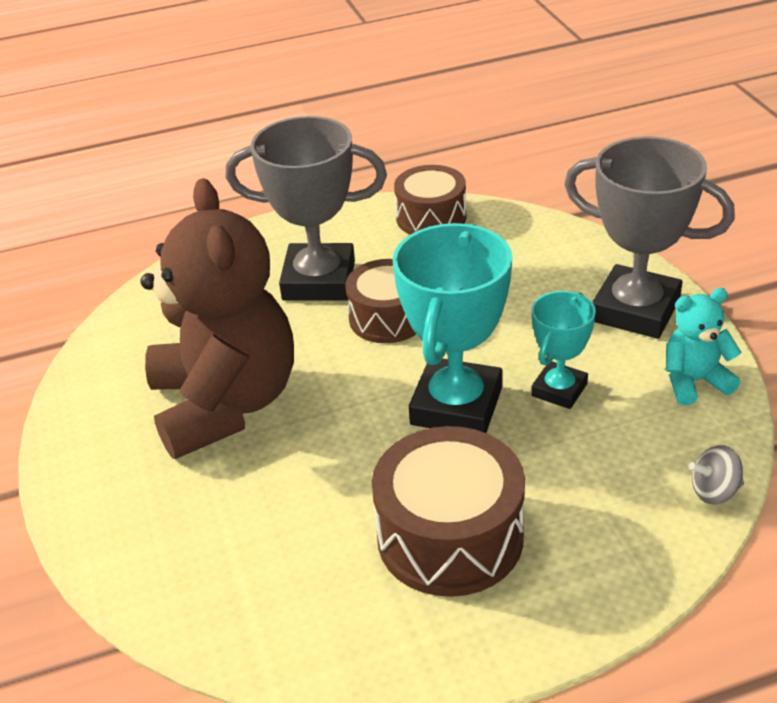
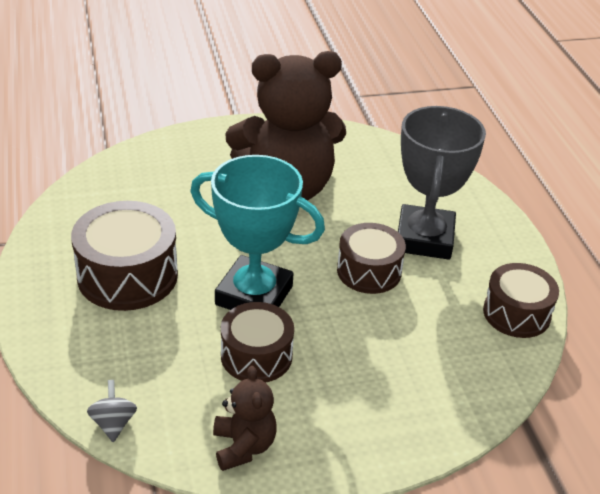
camera: 90 degrees right, 0 degrees up
(559, 390) = (256, 356): turquoise trophy -> brown drum
(635, 310) = (353, 430): grey trophy -> none
(694, 381) = (243, 446): turquoise teddy bear -> brown teddy bear

